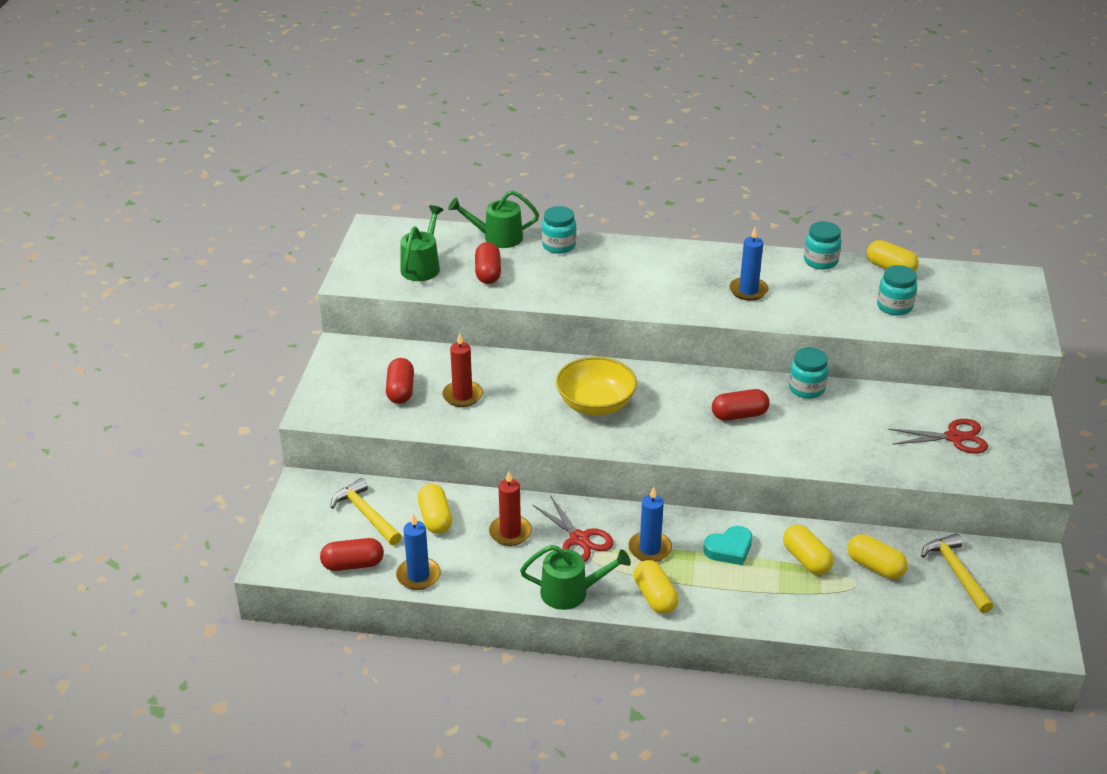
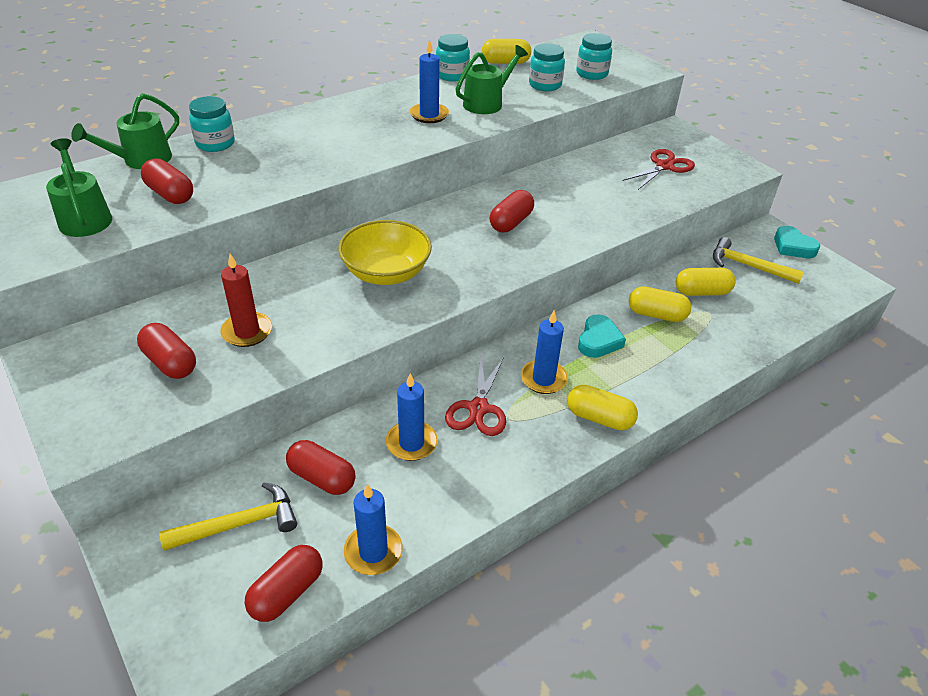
camera: 45 degrees left, 5 degrees up
(366, 514) = (239, 524): yellow hammer -> yellow hammer turned 150 degrees clockwise
(435, 518) = (322, 478): yellow capsule -> red capsule
(510, 532) = (411, 443): red candle -> blue candle
(571, 592) = (532, 462): green watering can -> green watering can (487, 103)
(579, 539) = (478, 408): red scissors -> red scissors turned 90 degrees clockwise
(806, 388) = (530, 180): turquoise jar -> turquoise jar (592, 74)
(1033, 583) = (793, 247): none -> turquoise heart

